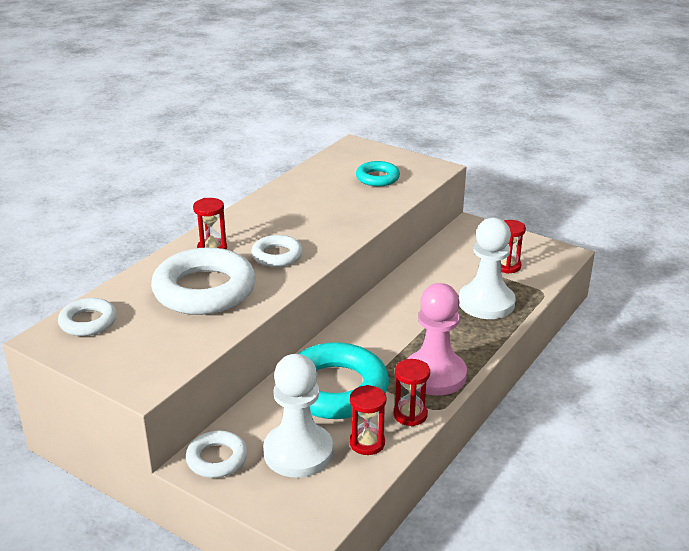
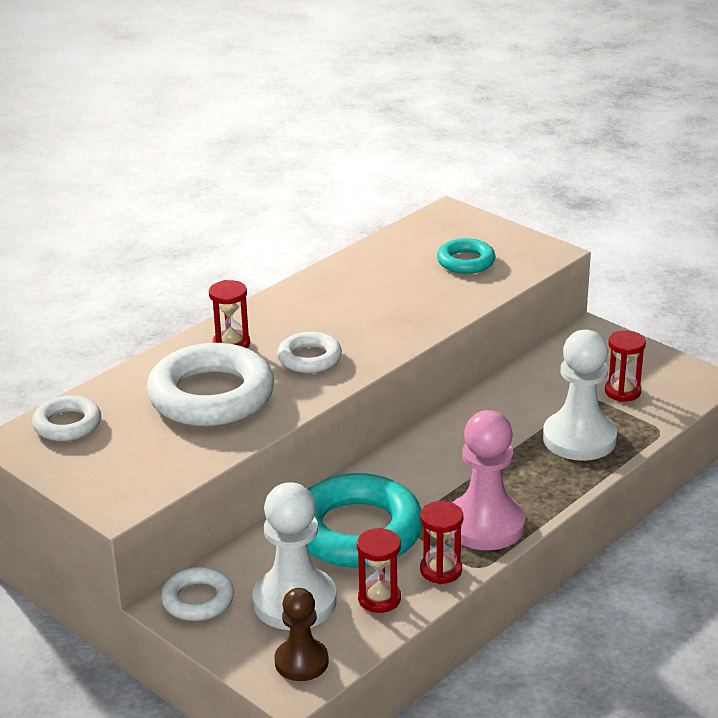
camera: 10 degrees right, 0 degrees up
(316, 504) = (301, 662): none -> brown pawn

